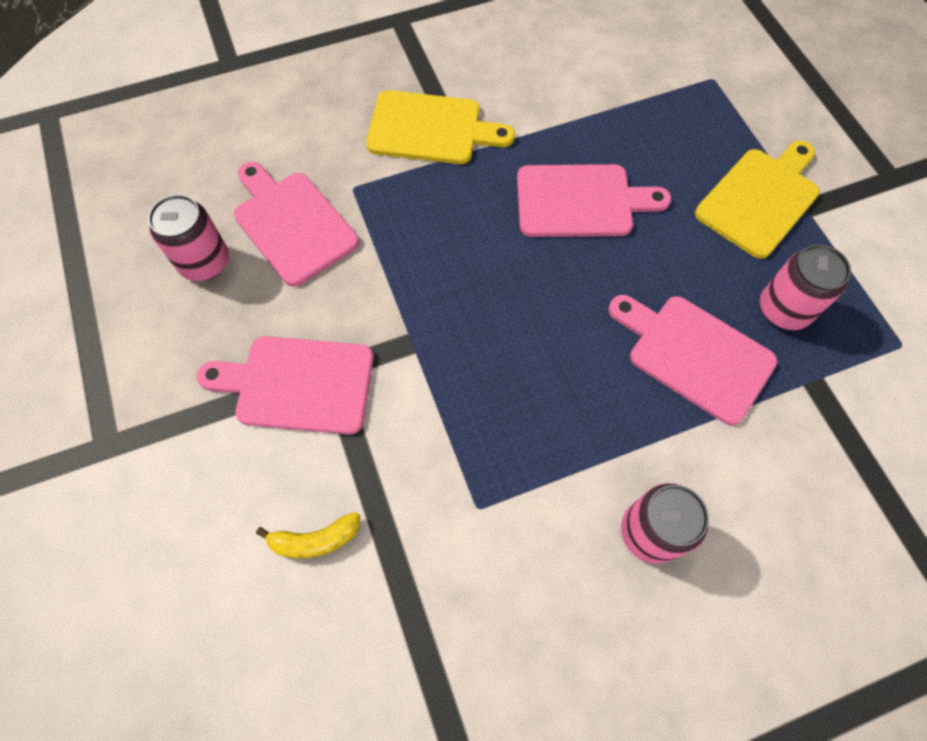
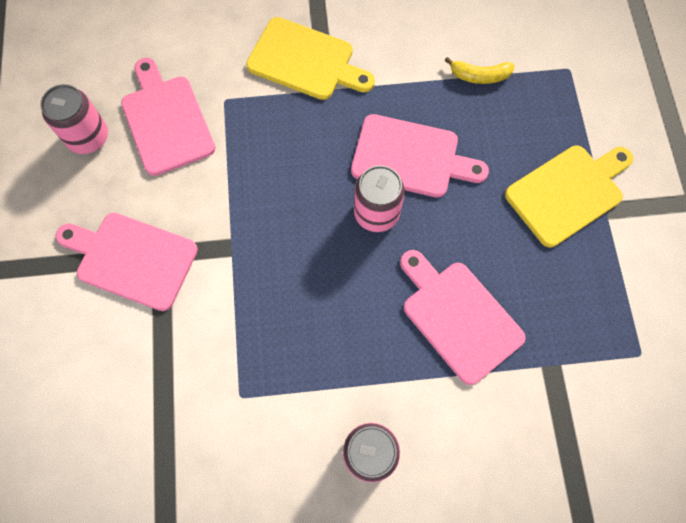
camera: 15 degrees right, 5 degrees up
(315, 540) = (109, 387): yellow banana -> yellow banana (479, 76)
(783, 309) = (549, 297): pink can -> pink can (376, 213)

